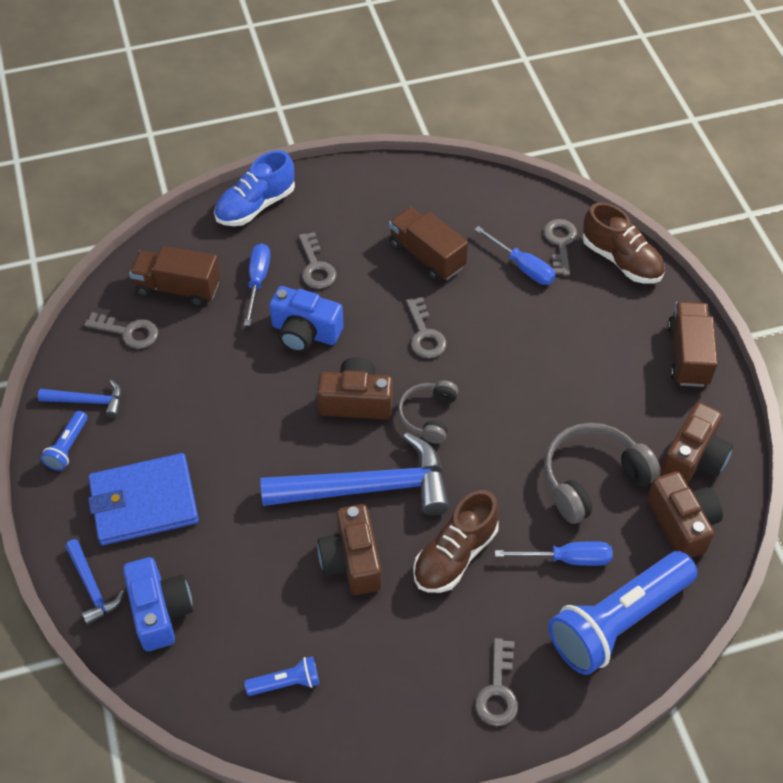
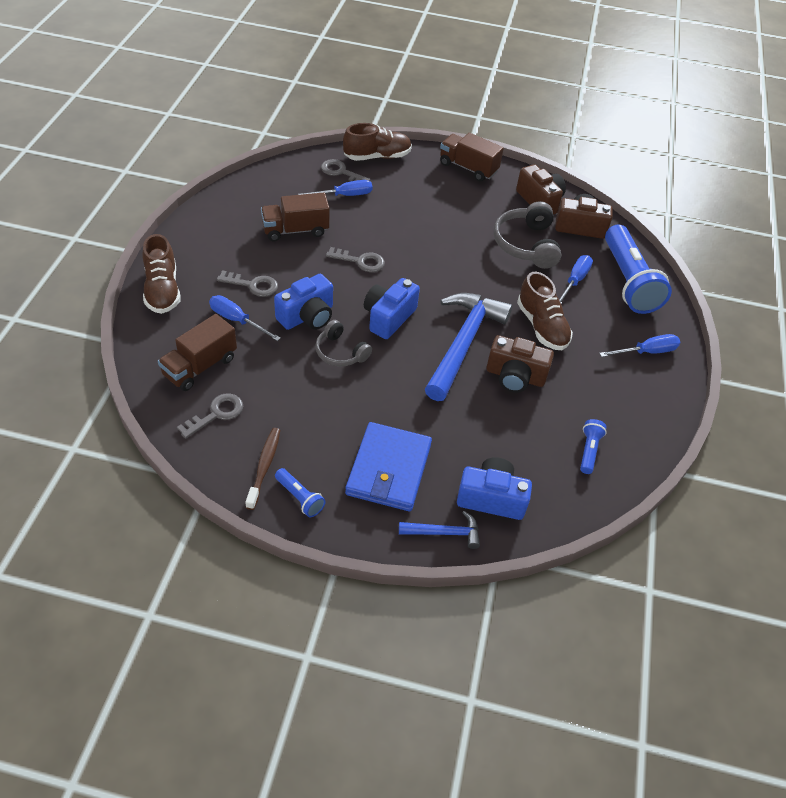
camera: 65 degrees left, 5 degrees down
(88, 401) = (264, 467): blue hammer -> brown toothbrush
(255, 206) = (162, 290): blue shoe -> brown shoe
(356, 401) = (388, 317): brown camera -> blue camera
(428, 416) = (427, 290): grey headphones -> grey headphones (340, 352)
(498, 690) = (647, 352): grey key -> blue screwdriver

